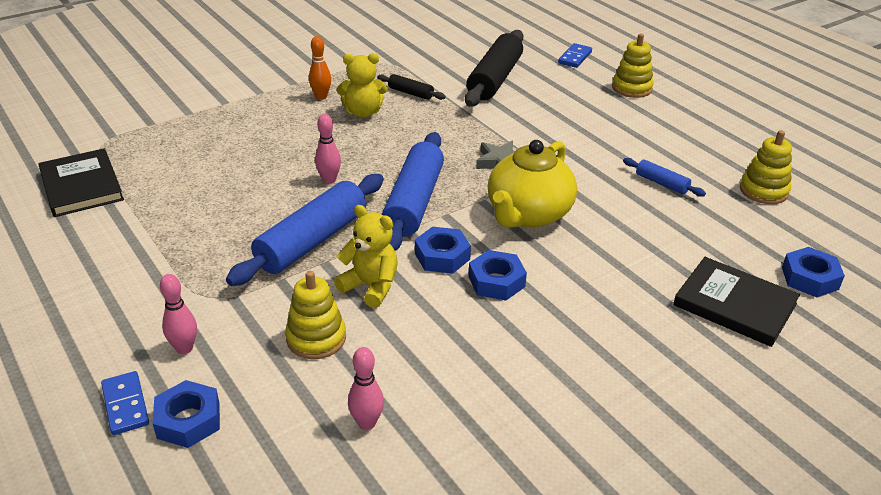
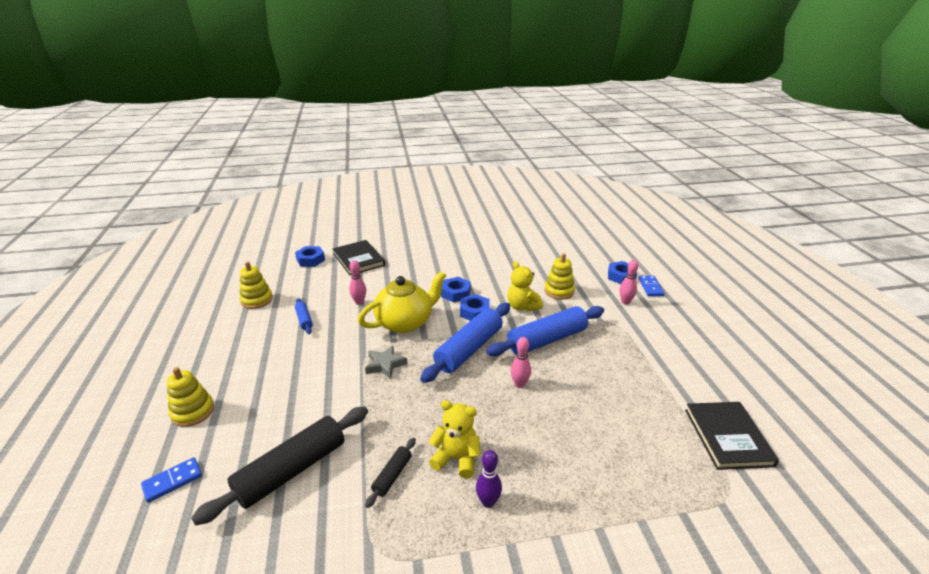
camera: 155 degrees left, 5 degrees down
(321, 97) = (488, 502): orange bowling pin -> purple bowling pin
(367, 423) = (547, 260): pink bowling pin -> pink bowling pin (359, 302)
(410, 93) = (392, 475): black rolling pin -> black rolling pin turned 60 degrees clockwise

